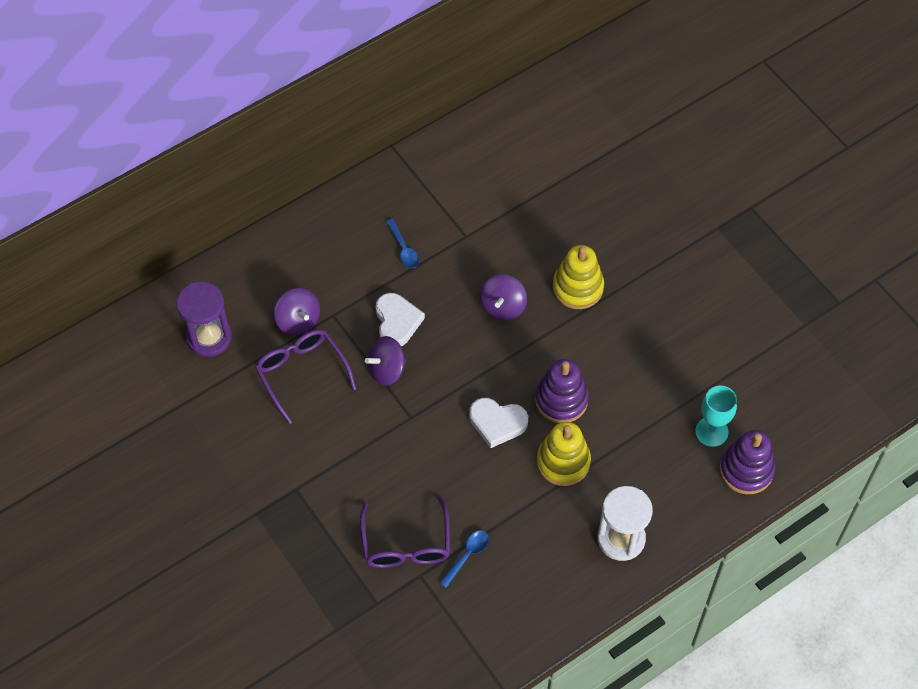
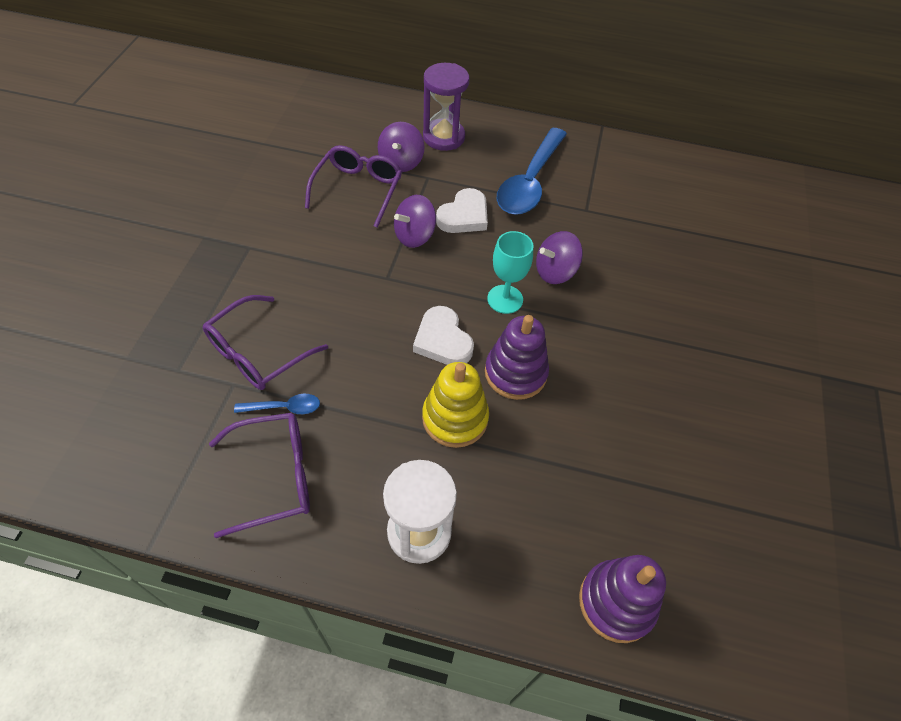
camera: 45 degrees right, 5 degrees down
(209, 337) = (336, 126): purple hourglass -> purple hourglass (443, 137)
(386, 370) = (414, 236): purple spinning top -> purple spinning top turned 60 degrees counterclockwise
(403, 248) = (530, 181): blue spoon -> blue spoon, size x2.28
(515, 594) = (274, 477): none -> purple glasses
(577, 287) = (634, 311): yellow stacking toy -> none
(711, 432) = (621, 530): turquoise goblet -> turquoise goblet (505, 299)

